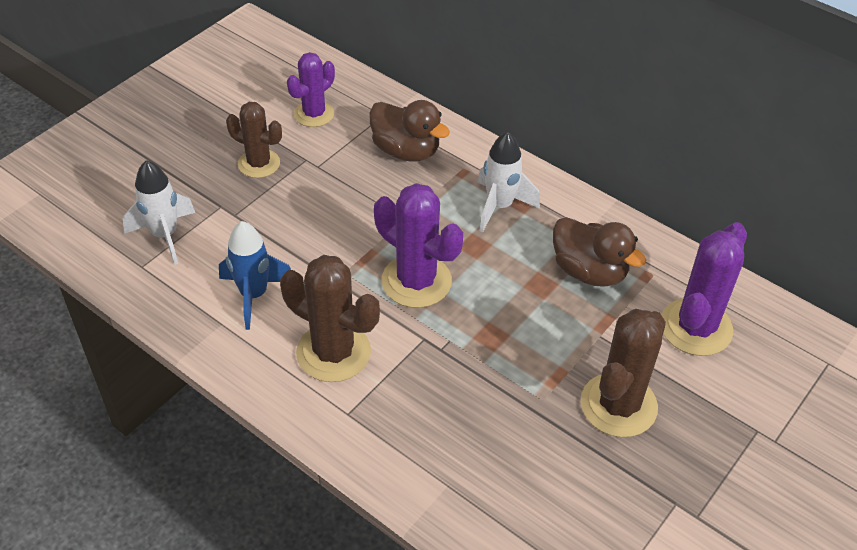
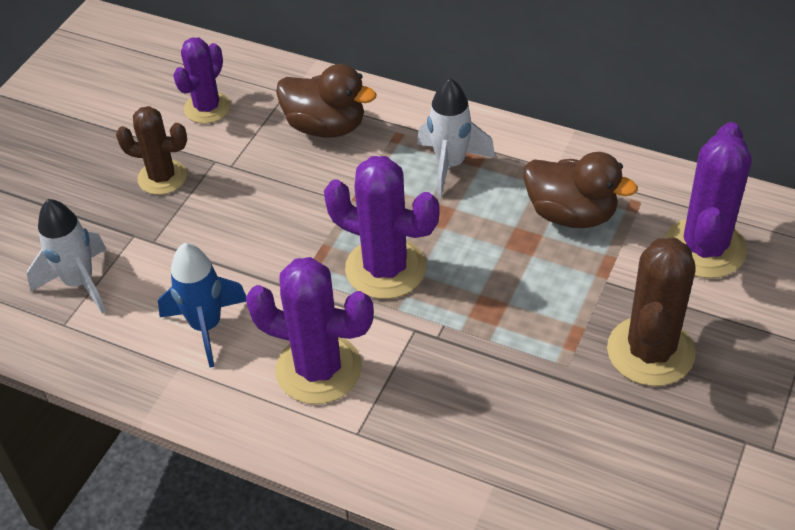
camera: 10 degrees left, 0 degrees up
(333, 352) = (319, 369): brown cactus -> purple cactus

